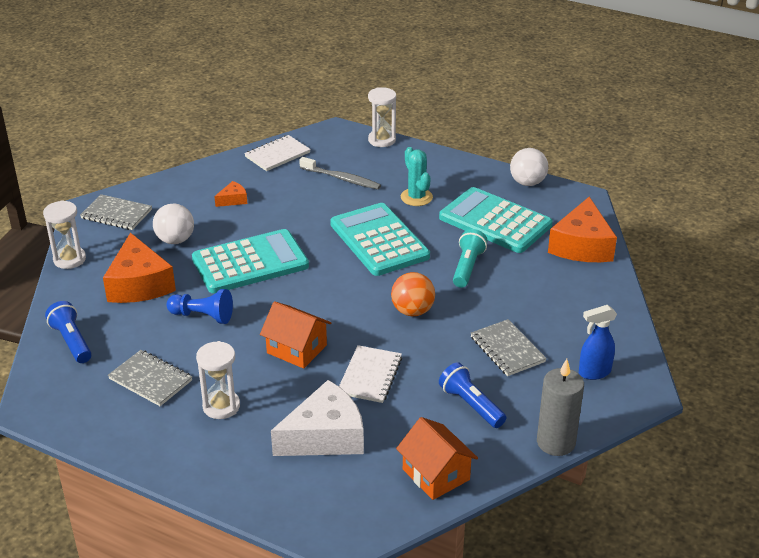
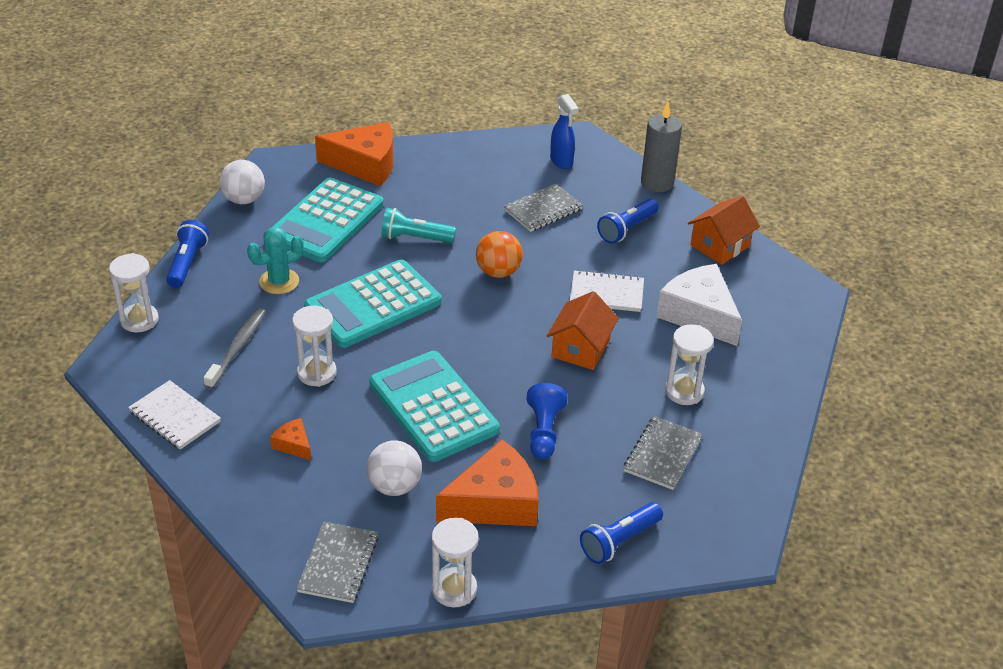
camera: 100 degrees left, 5 degrees up
(305, 211) = (317, 373): none -> white hourglass
(445, 158) = (187, 263): none -> blue flashlight

